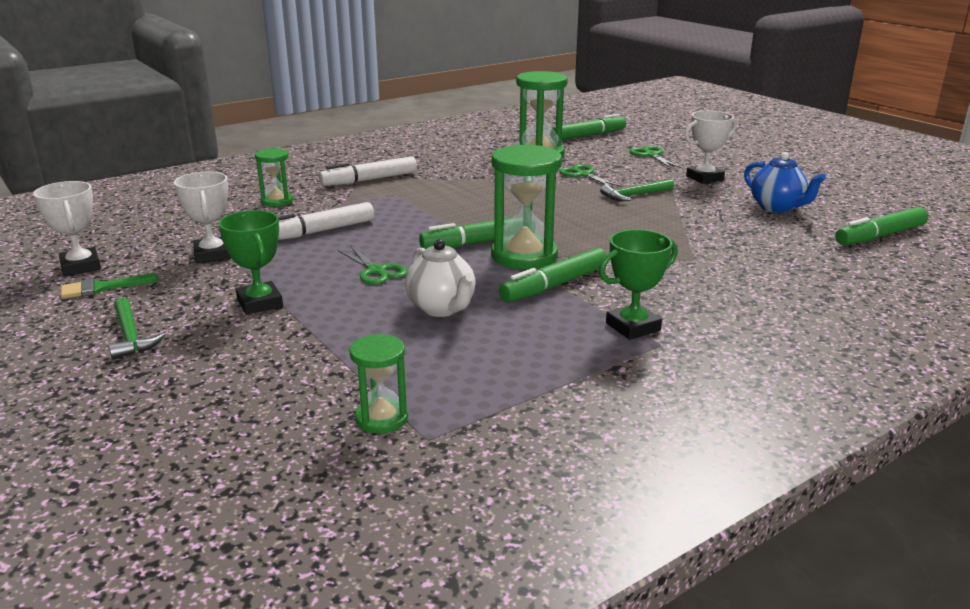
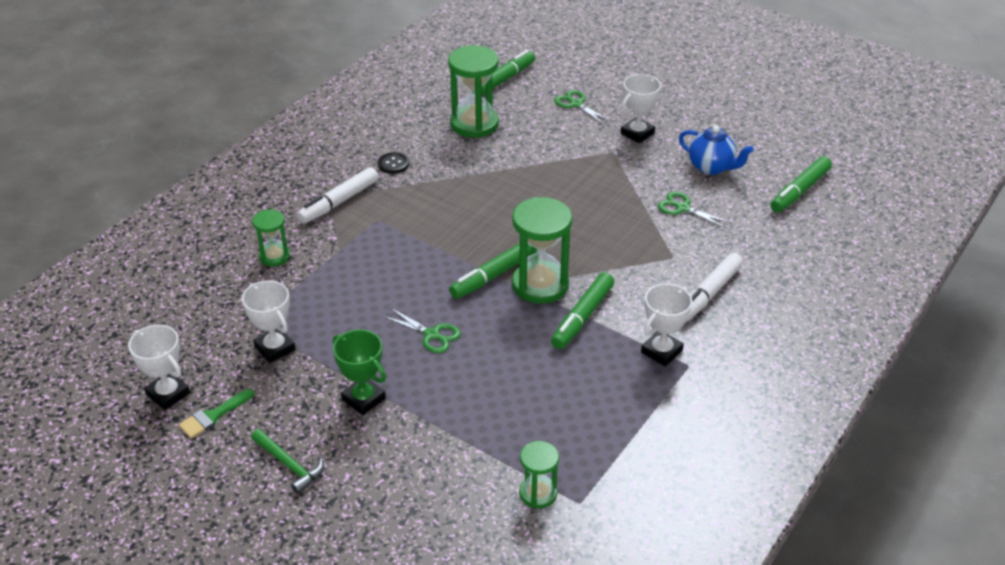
camera: 20 degrees left, 15 degrees up
(319, 232) = (347, 293): white marker -> white marker (708, 294)
(441, 166) = (393, 164): none -> black button
(442, 308) = (512, 367): white teapot -> none
(583, 175) = (531, 151): green scissors -> green scissors (683, 208)
(633, 327) = (661, 351): green trophy -> white trophy
(635, 195) = (590, 174): green hammer -> none

